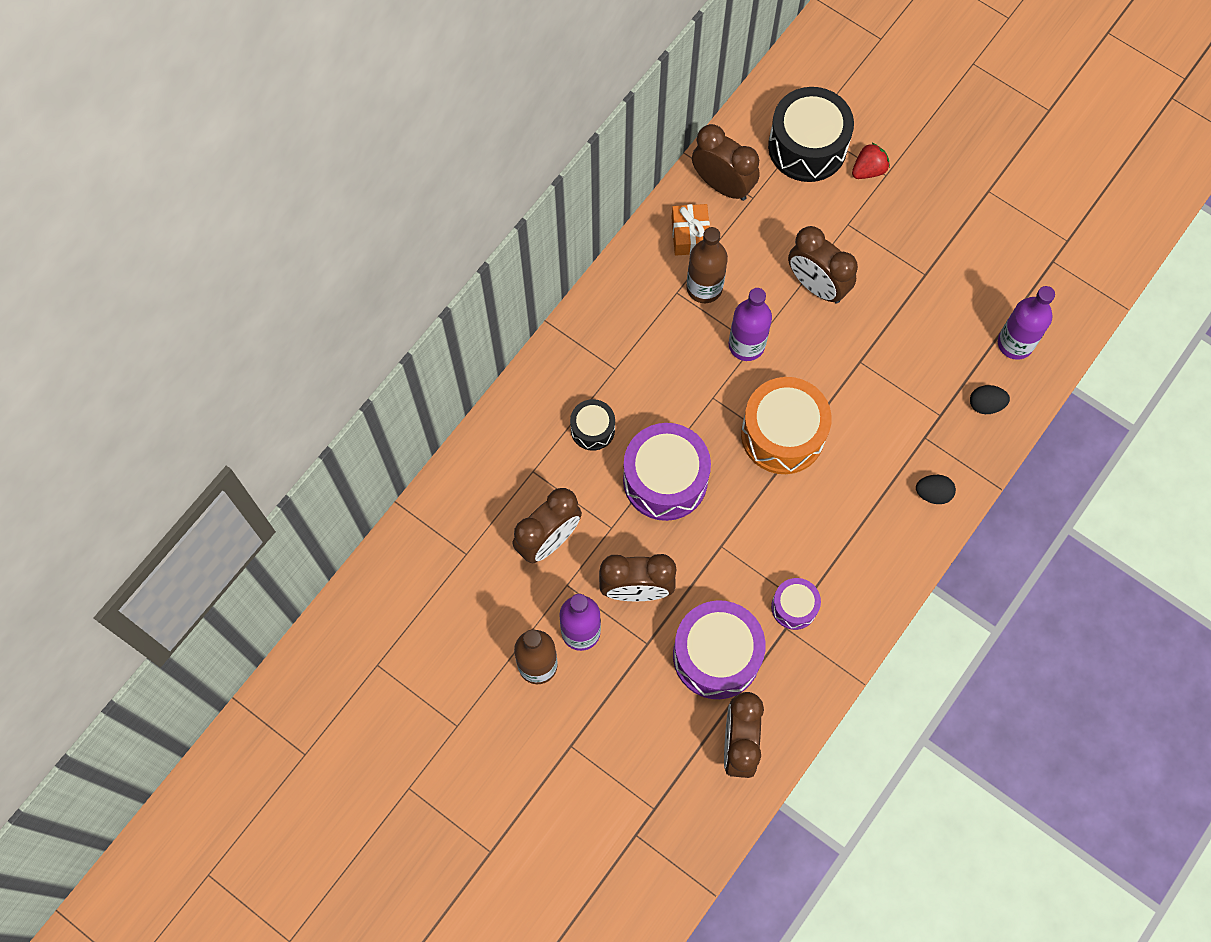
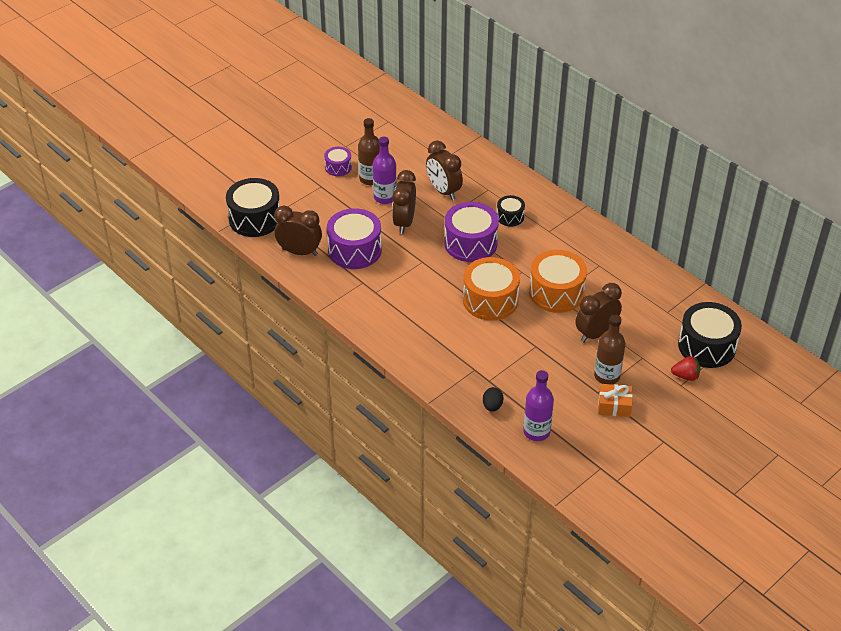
camera: 100 degrees right, 25 degrees down
(674, 840) = (255, 219): none -> black drum
(690, 235) = (641, 277): orange gift -> orange gift (614, 406)
(704, 288) = (601, 278): brown bottle -> brown bottle (607, 376)
(722, 185) = (678, 298): brown clock -> none
(746, 345) = (556, 292): purple bottle -> orange drum
(794, 607) = (375, 288): purple drum -> purple drum (338, 167)
(868, 170) = (685, 376): red strawberry -> red strawberry turned 60 degrees counterclockwise
(933, 493) = (433, 366): black egg -> none

